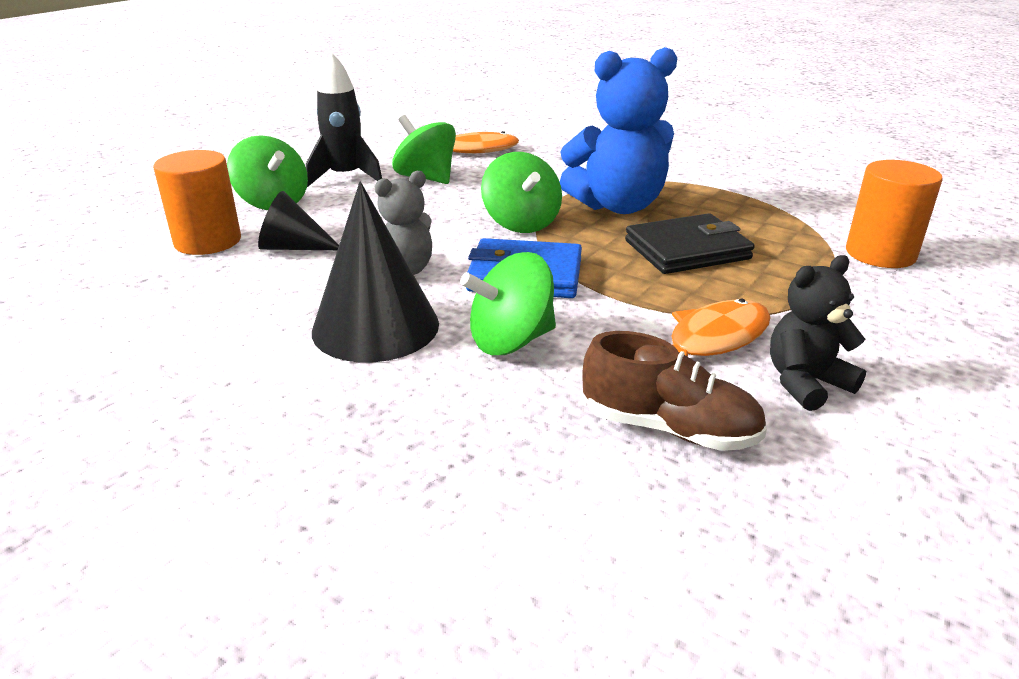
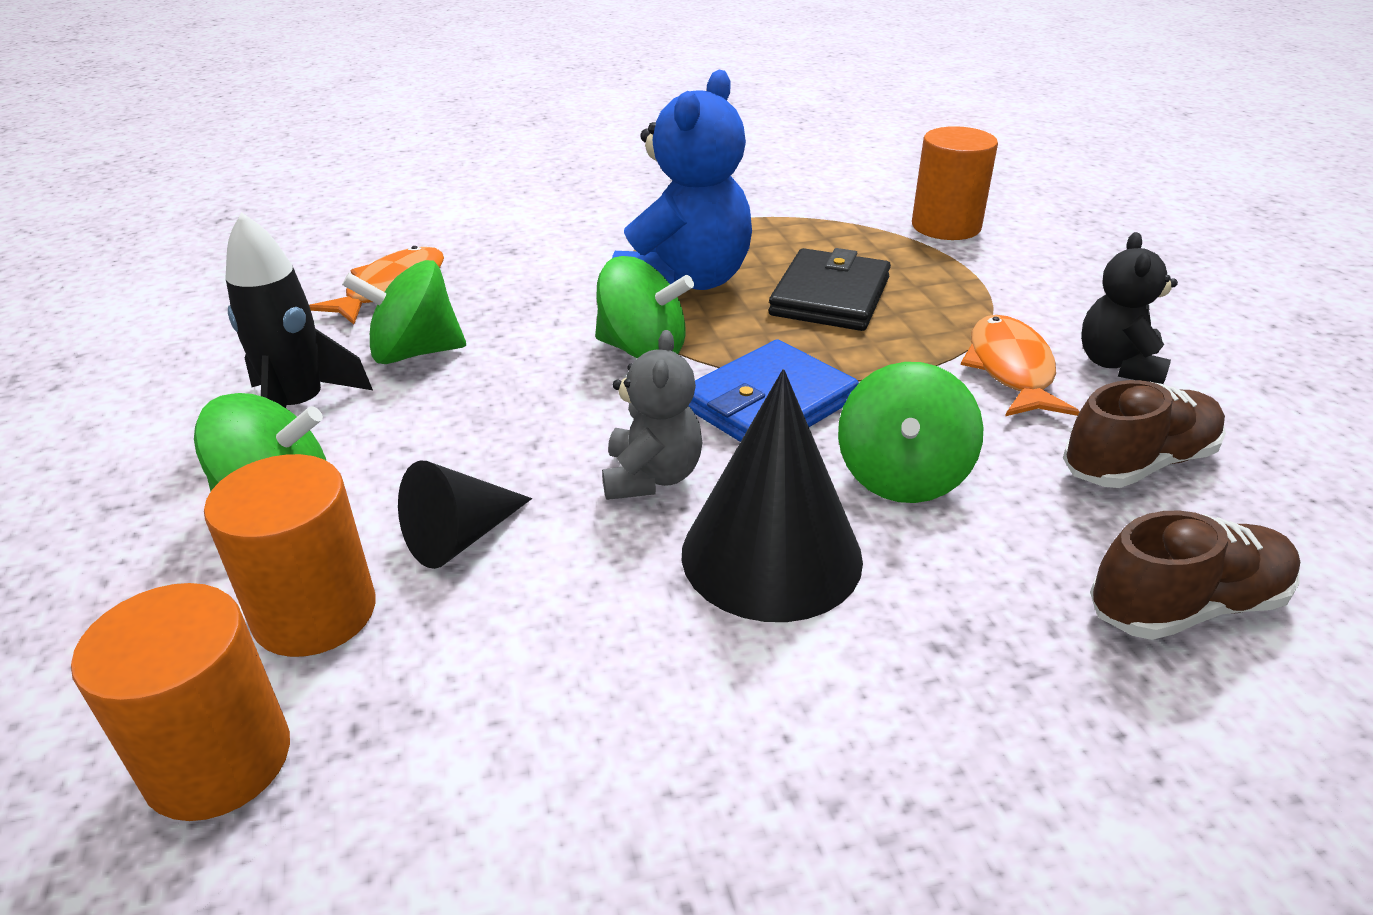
camera: 50 degrees left, 5 degrees up
(105, 262) = (218, 760): none -> orange cylinder
(507, 495) = (1186, 606): none -> brown shoe

